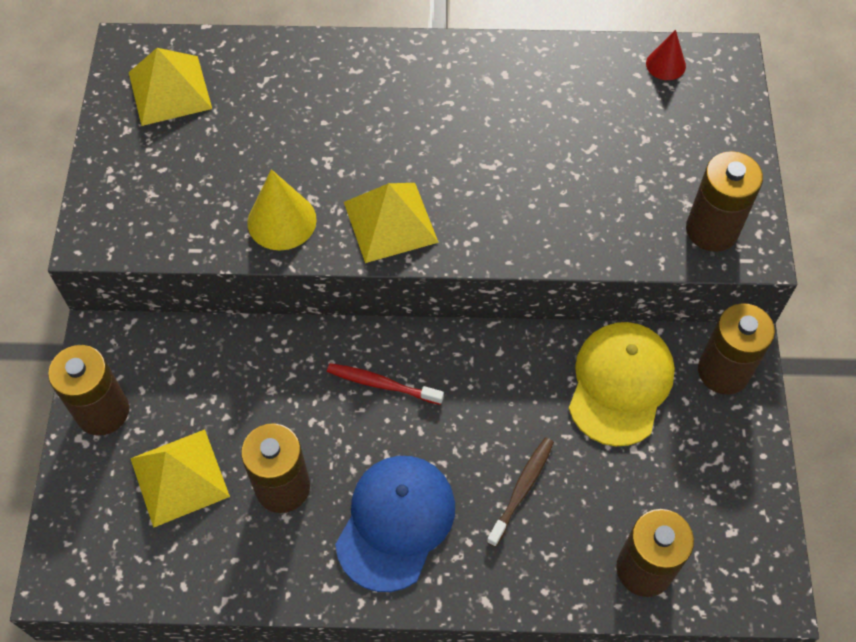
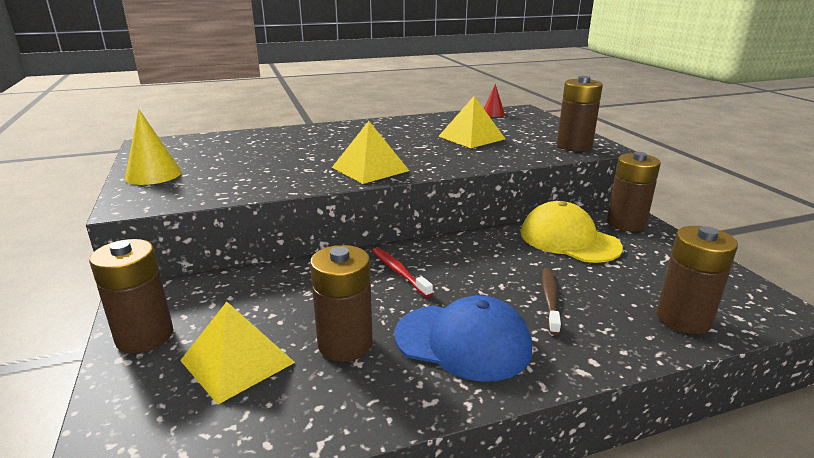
camera: 20 degrees left, 35 degrees down
(170, 90) = (183, 151): yellow pyramid -> yellow pyramid (471, 137)
(281, 221) = (289, 178): yellow cone -> yellow cone (153, 175)
(381, 384) = (399, 272): red toothbrush -> red toothbrush turned 60 degrees clockwise
(395, 522) = (463, 341): blue cap -> blue cap turned 105 degrees clockwise
(620, 384) = (569, 240): yellow cap -> yellow cap turned 45 degrees counterclockwise

